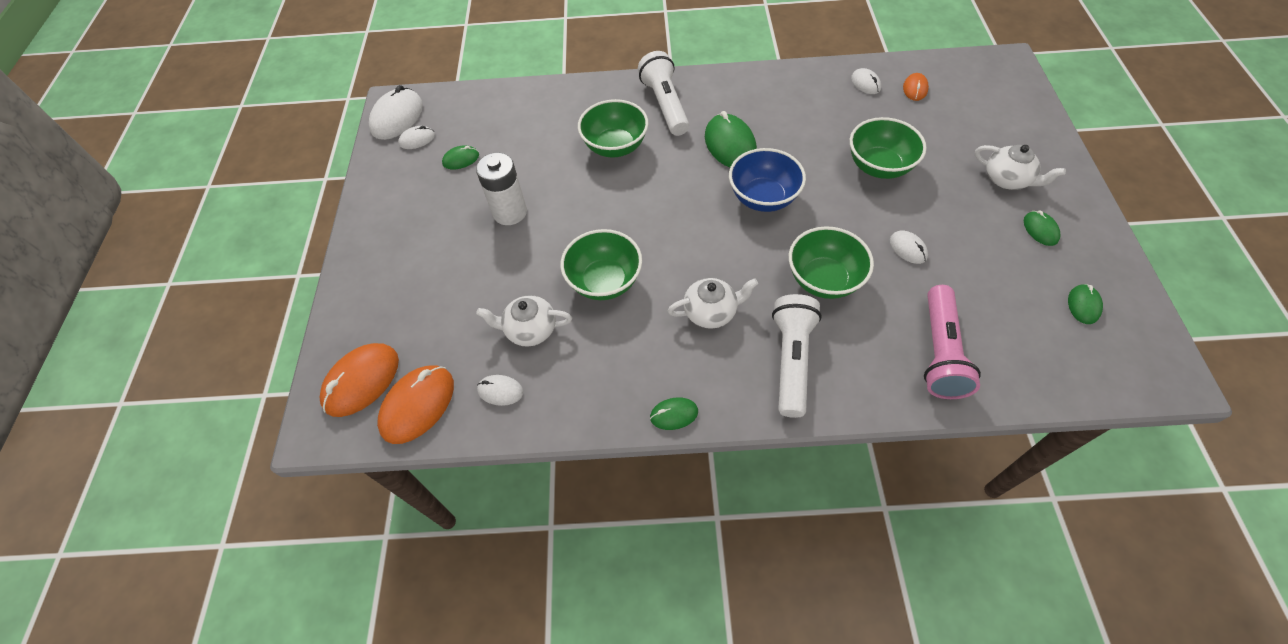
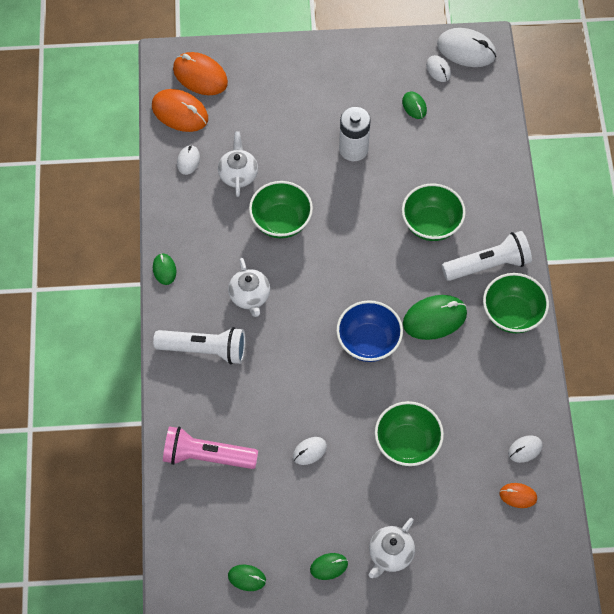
camera: 85 degrees right, 5 degrees up
(823, 279) = (278, 381): green bowl -> green bowl (512, 314)

